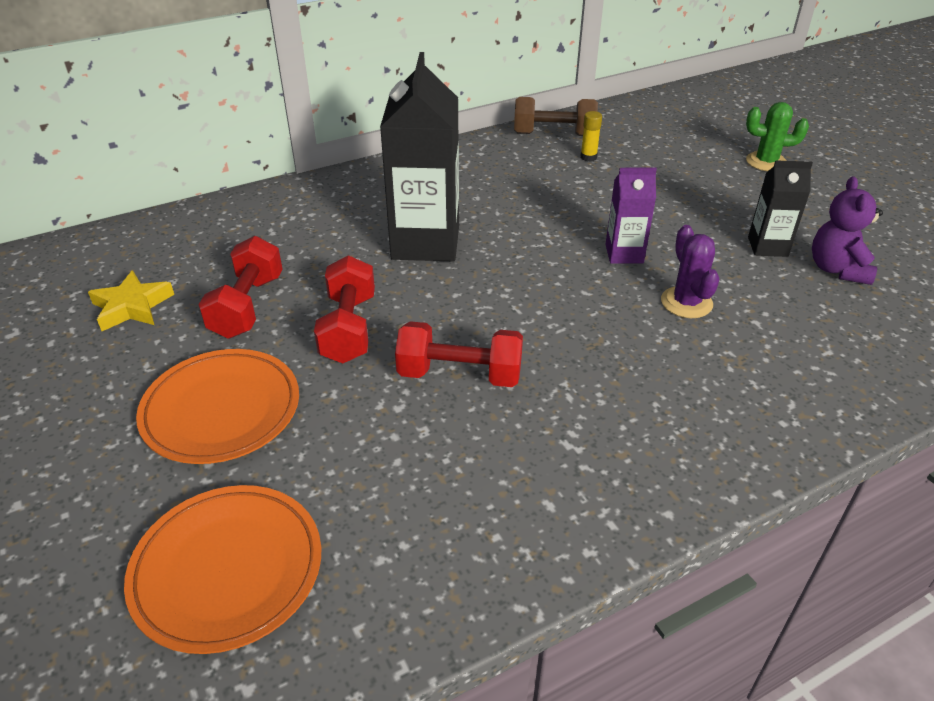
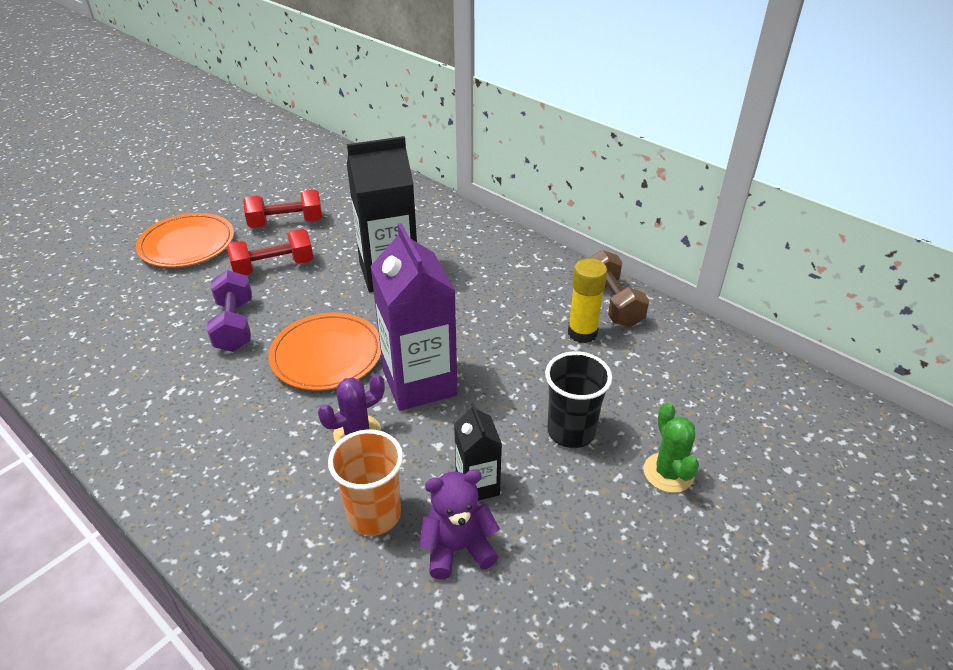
camera: 70 degrees right, 0 degrees up
(132, 307) = (274, 186): yellow star -> none
(227, 570) = (68, 284): orange plate -> orange plate (327, 355)
(459, 375) = (234, 325): red dumbbell -> purple dumbbell
(588, 157) = (582, 333): yellow glue stick -> yellow glue stick, size x1.74
(624, 254) = (419, 383): purple carton -> purple carton, size x1.91
(713, 190) = (571, 431): none -> black cup
(797, 308) = (374, 515): none -> orange cup

